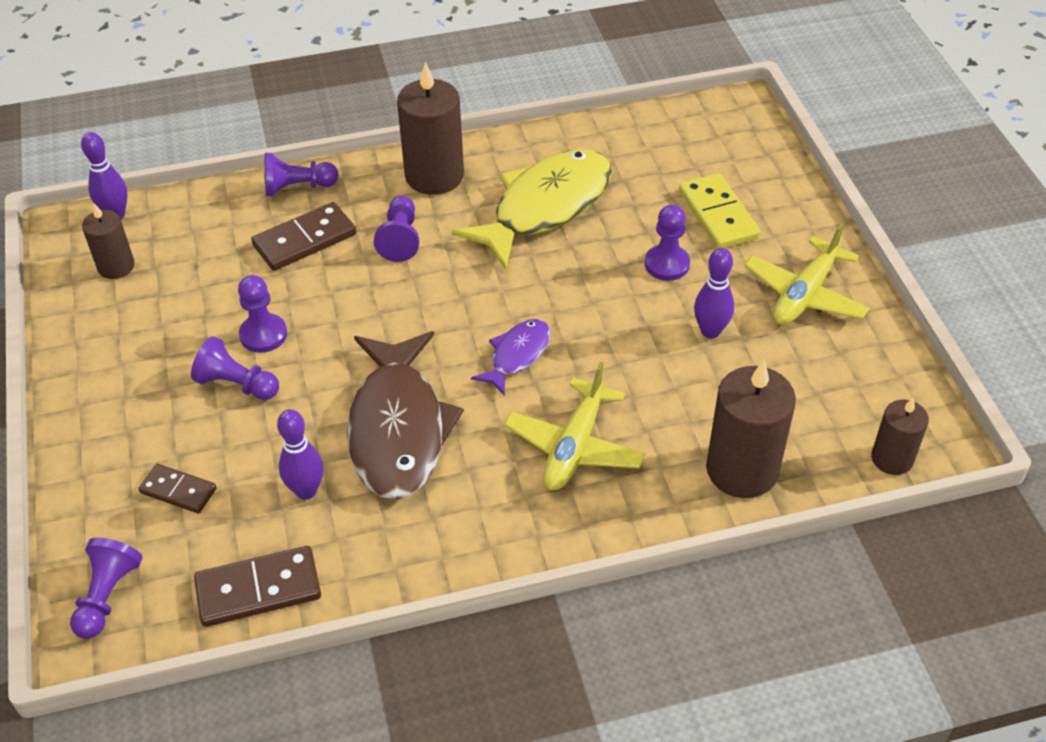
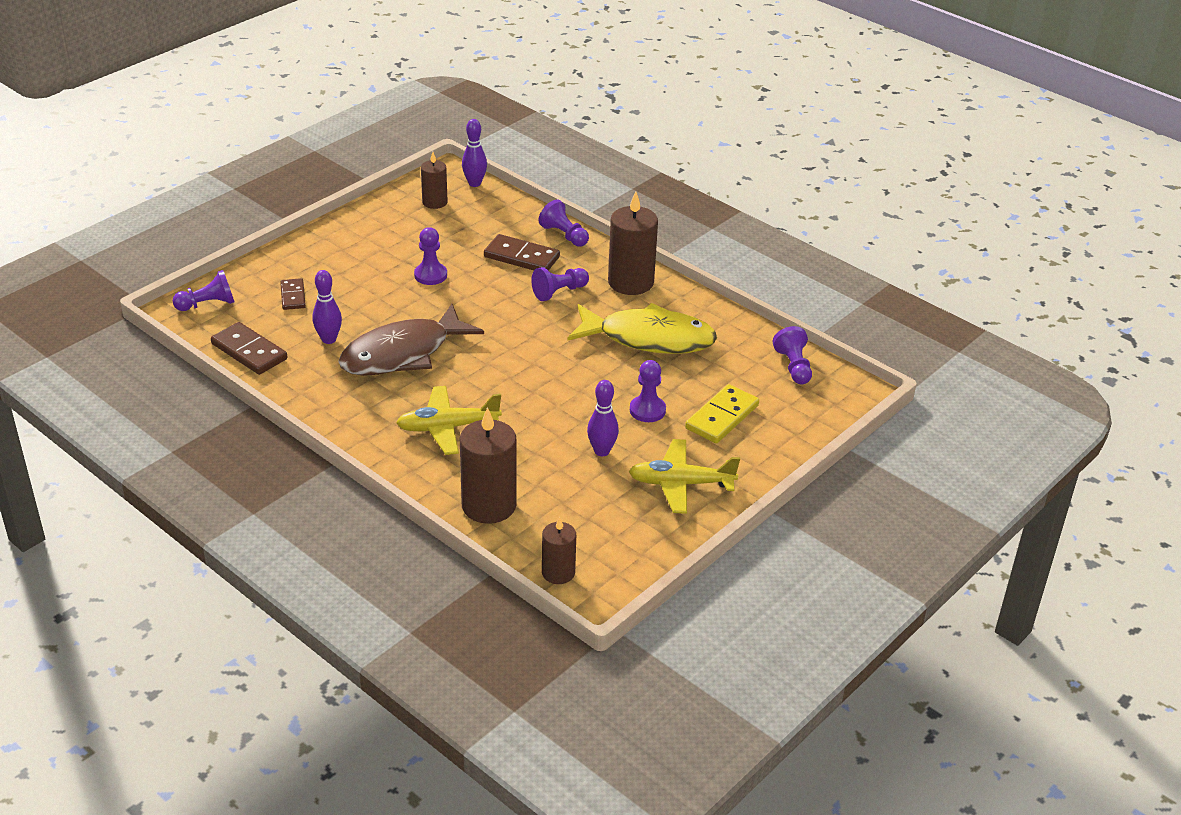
camera: 55 degrees right, 10 degrees down
(237, 384) = (384, 282): purple pawn -> purple pawn (793, 367)
(517, 355) = (503, 376): purple fish -> none

